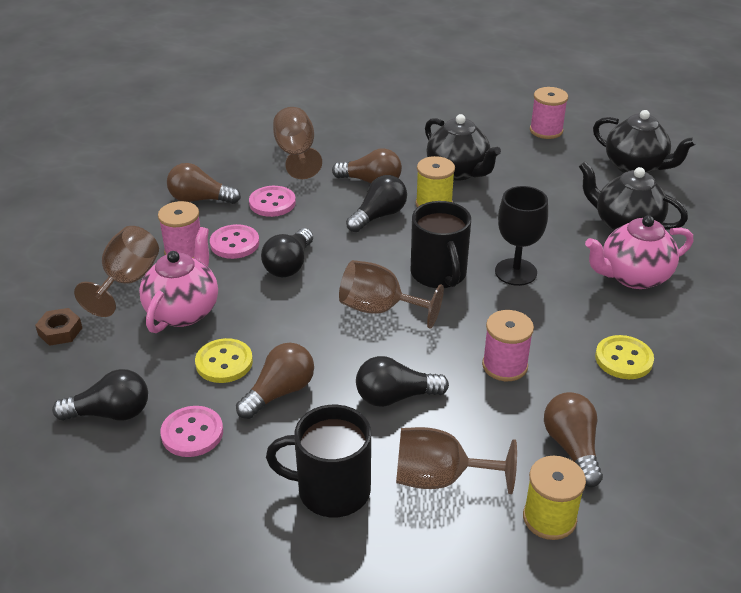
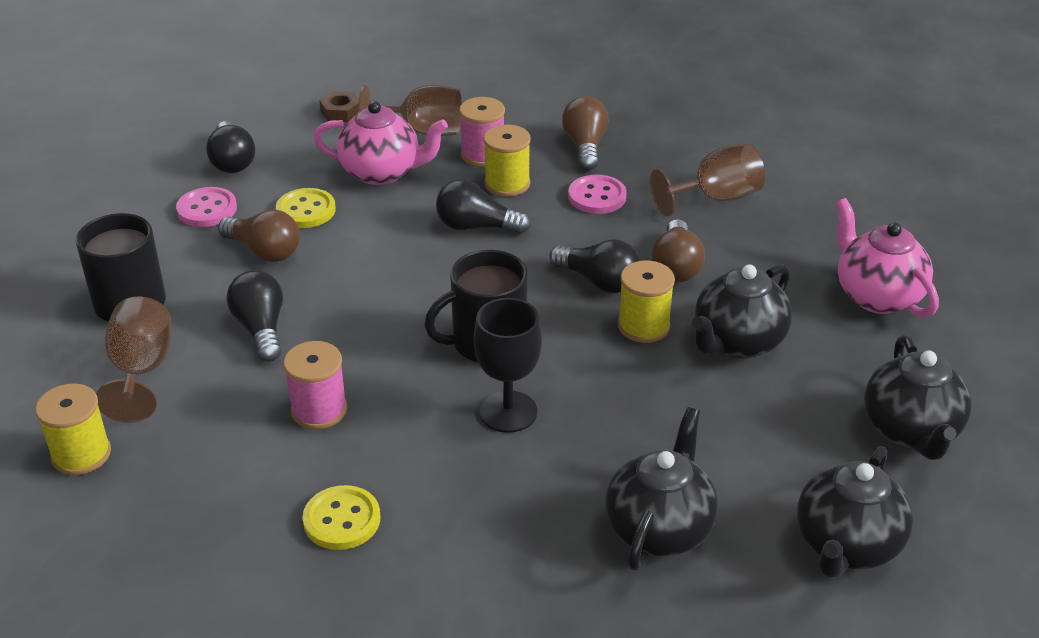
camera: 80 degrees right, 0 degrees up
(234, 243) = (507, 184): pink button -> yellow spool
(380, 309) = (408, 303): brown goblet -> none
(546, 130) = (911, 432): pink spool -> black teapot
(572, 448) = (183, 471): brown light bulb -> none
(633, 277) = (526, 534): pink teapot -> pink teapot (876, 296)

